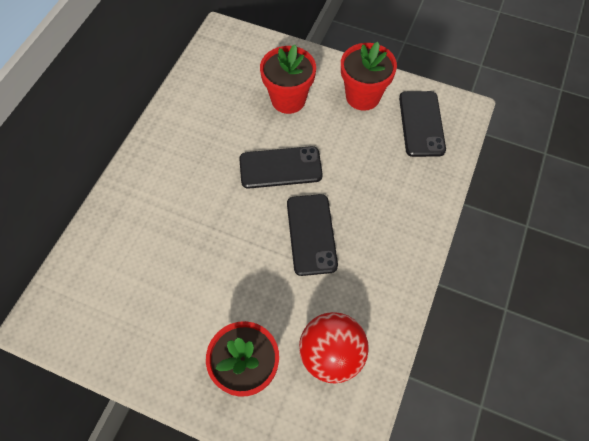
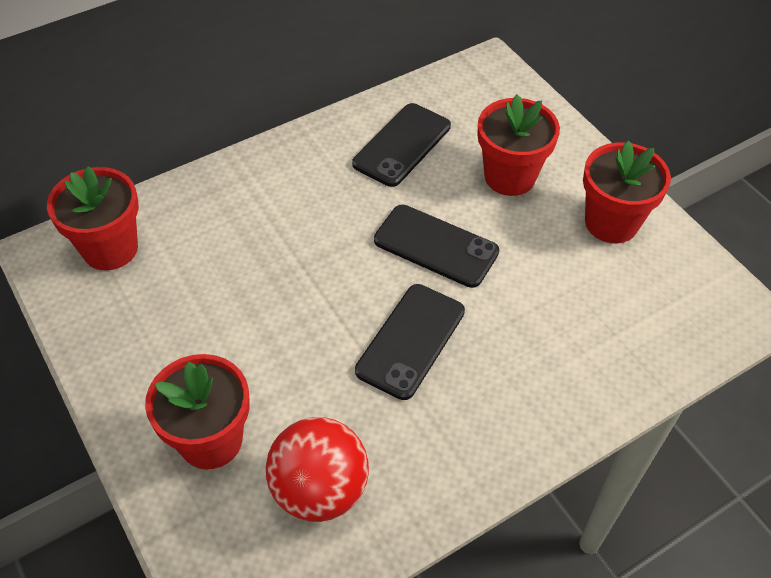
camera: 35 degrees right, 10 degrees down
(80, 293) = (110, 248): none -> red flower pot
(421, 124) = (667, 297): black phone -> black phone (402, 145)

